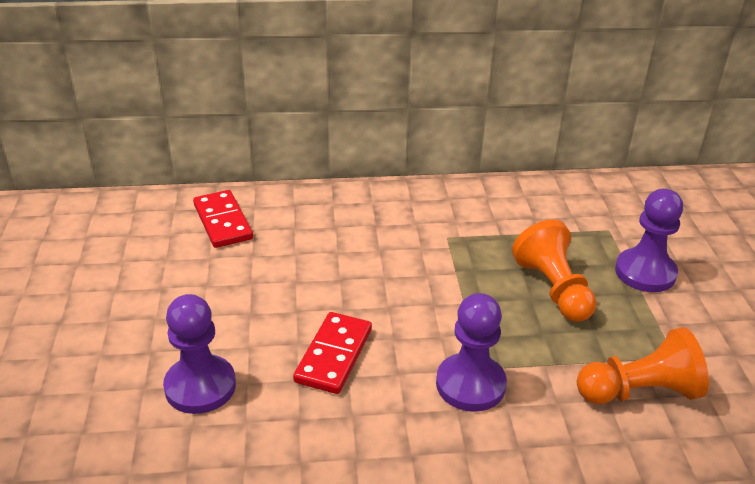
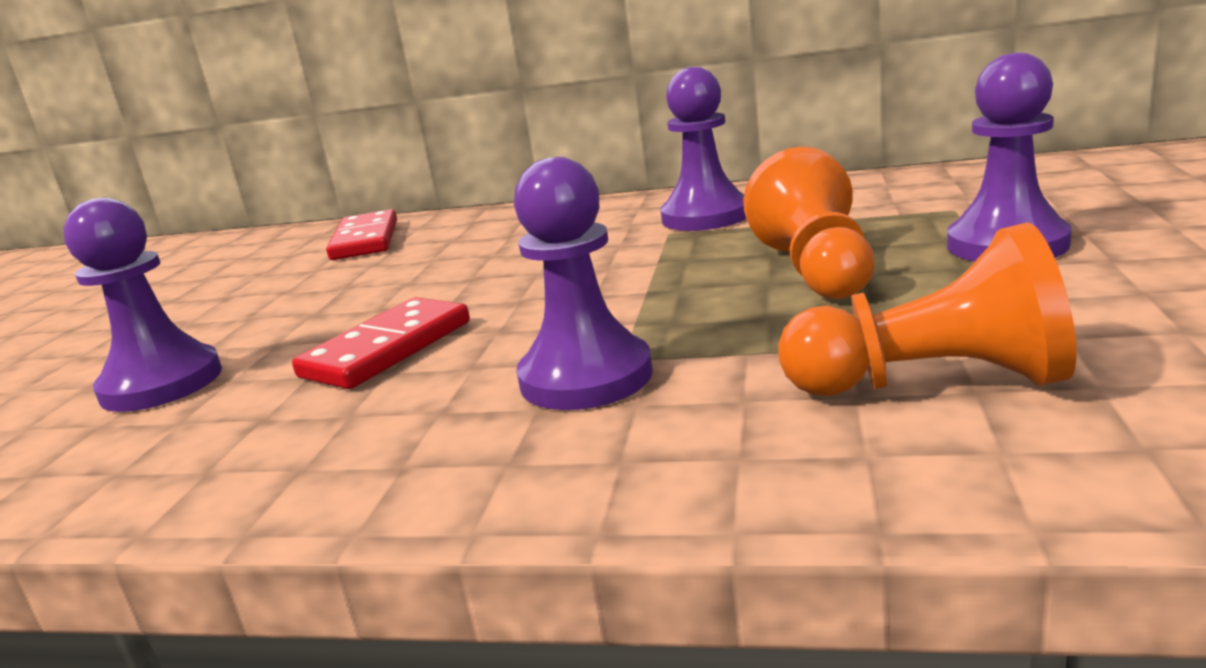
camera: 20 degrees right, 15 degrees down
(463, 220) = (705, 217): none -> purple pawn

